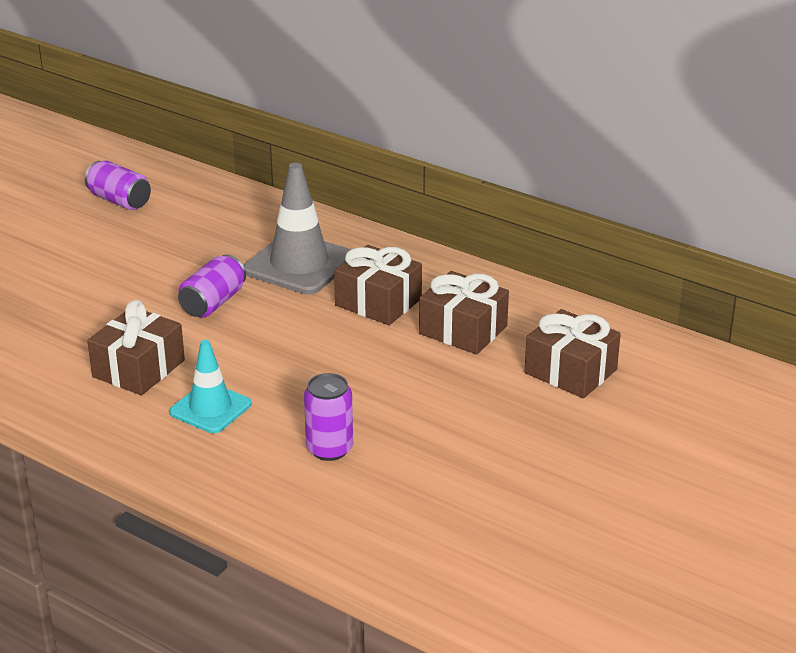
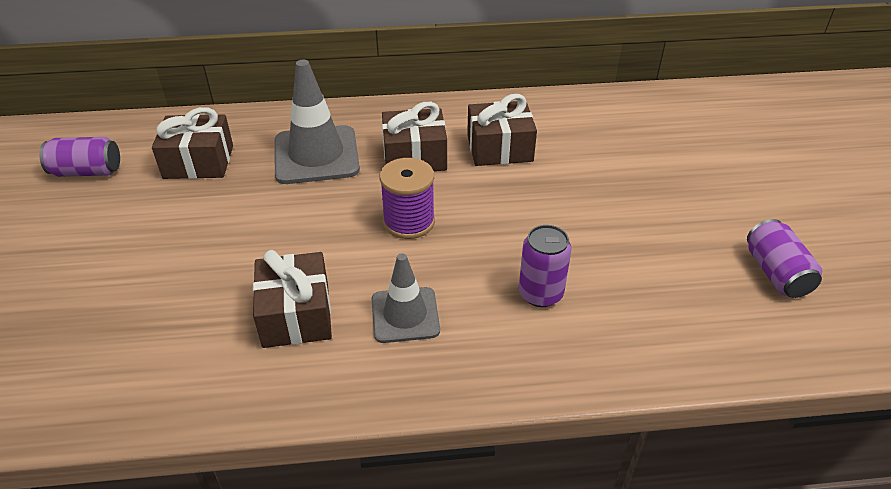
camera: 40 degrees left, 10 degrees up
(210, 408) = (405, 315): turquoise traffic cone -> grey traffic cone
(213, 303) = (287, 220): purple can -> purple can (776, 273)
(302, 348) = (409, 222): none -> purple spool
(570, 371) = (604, 143): brown gift -> brown gift (198, 162)

